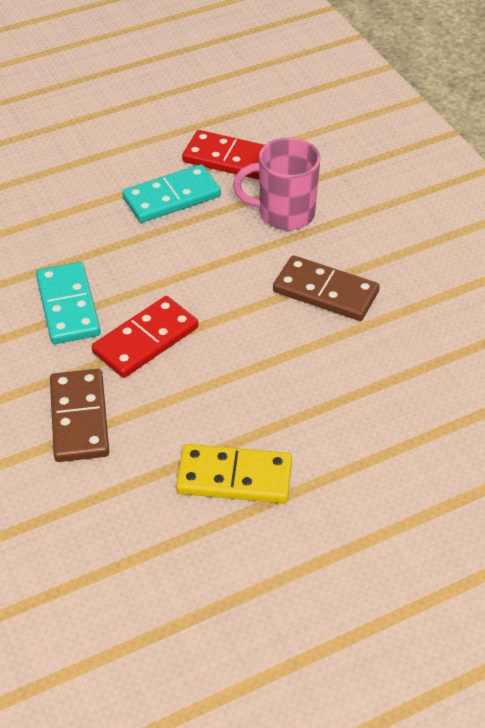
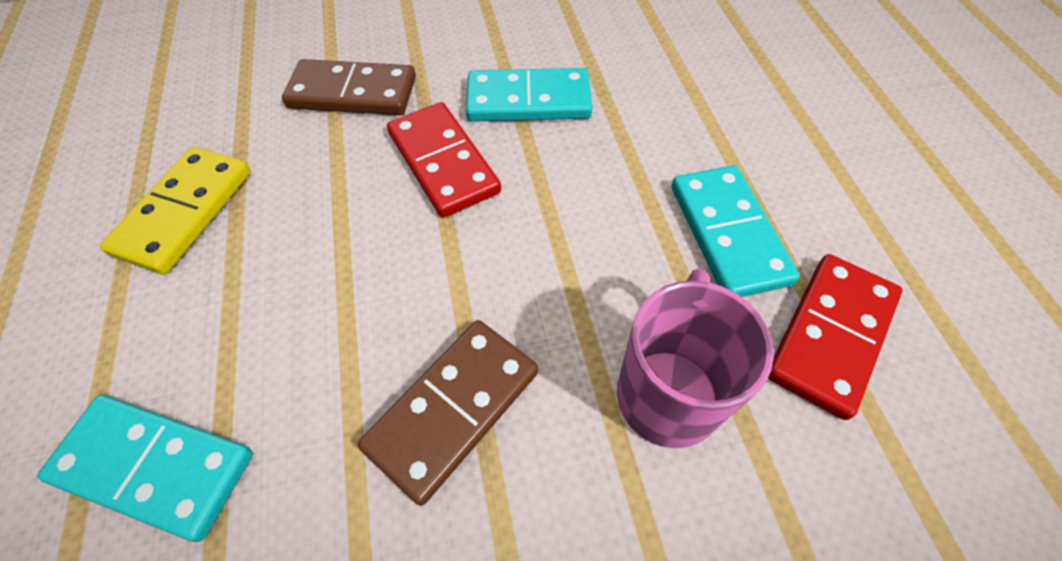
camera: 105 degrees right, 10 degrees up
(407, 405) = (155, 466): none -> turquoise domino

